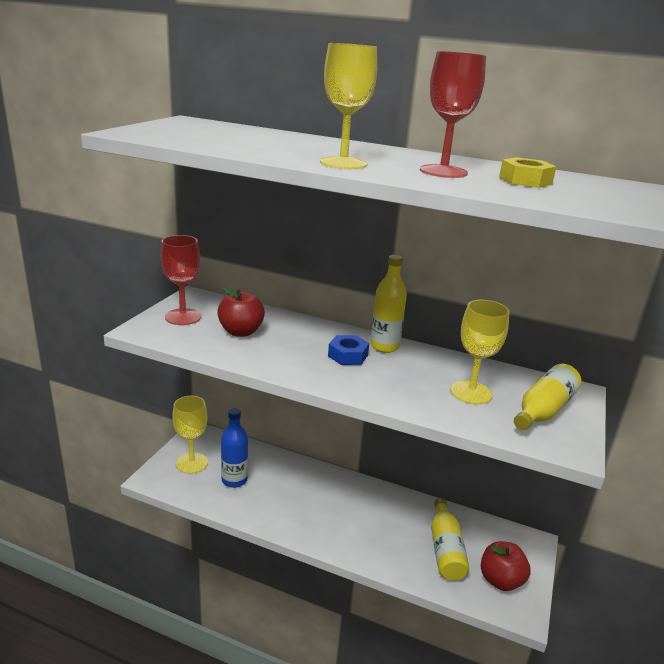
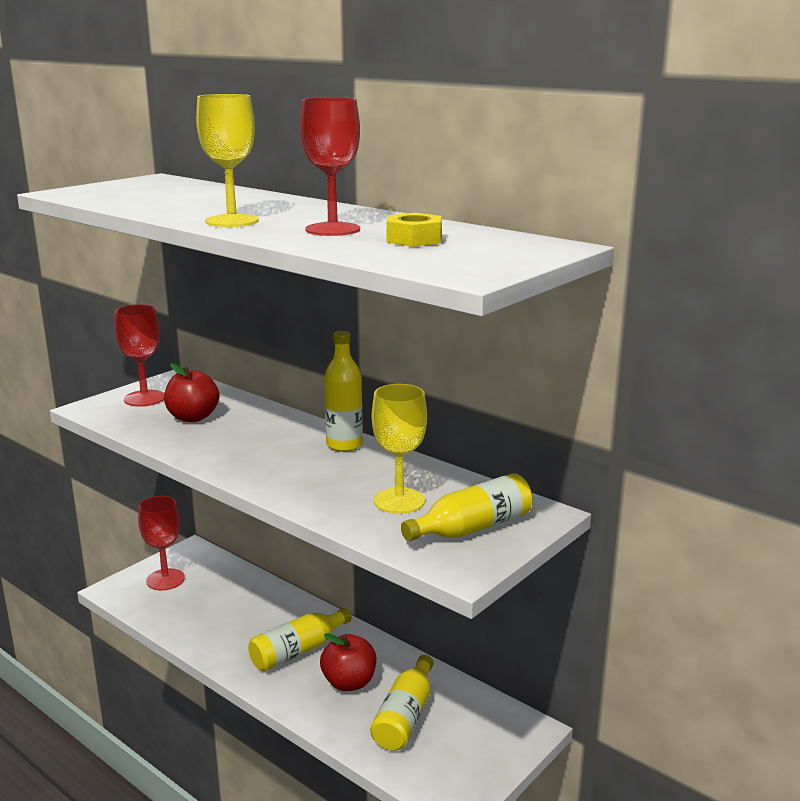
camera: 20 degrees right, 5 degrees down
(192, 463) = (165, 579): yellow goblet -> red goblet
(234, 480) = (201, 604): blue bottle -> none
(335, 509) = (298, 651): none -> yellow bottle
(348, 355) = (290, 450): blue nut -> none
(500, 580) = (453, 762): red apple -> red apple (349, 683)

